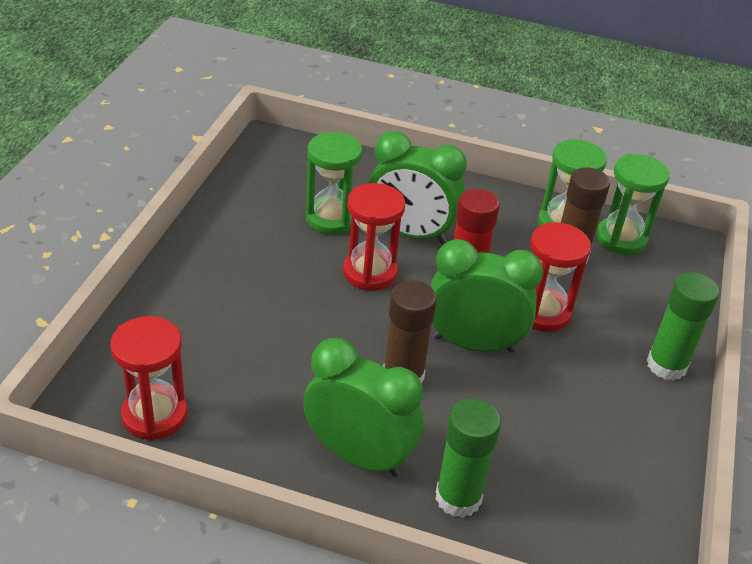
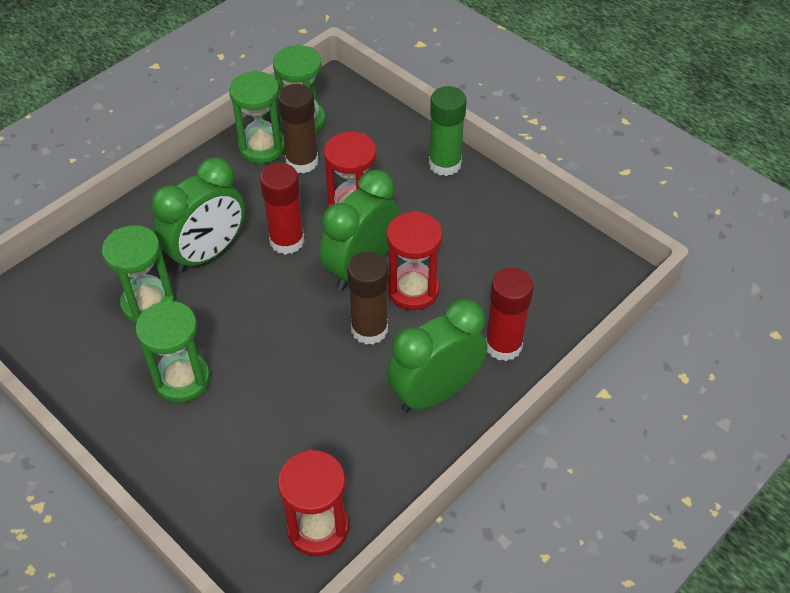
camera: 60 degrees left, 10 degrees up
(265, 267) = (182, 379): none -> green hourglass
(370, 272) = (237, 303): red hourglass -> red hourglass (413, 290)
(458, 498) = (503, 345): green glue stick -> red glue stick

